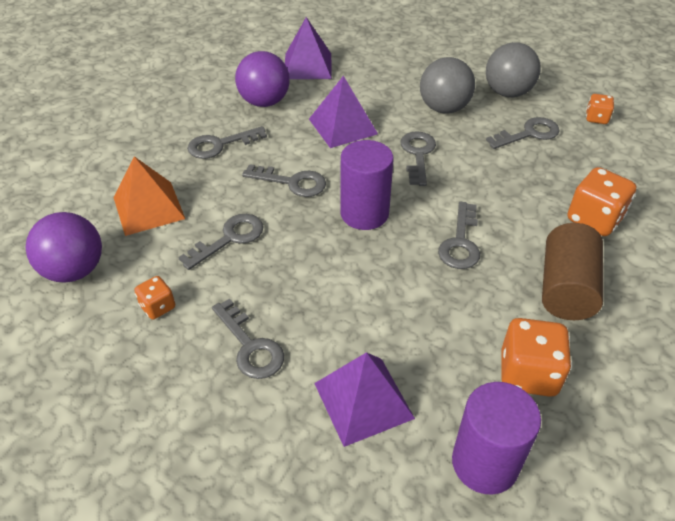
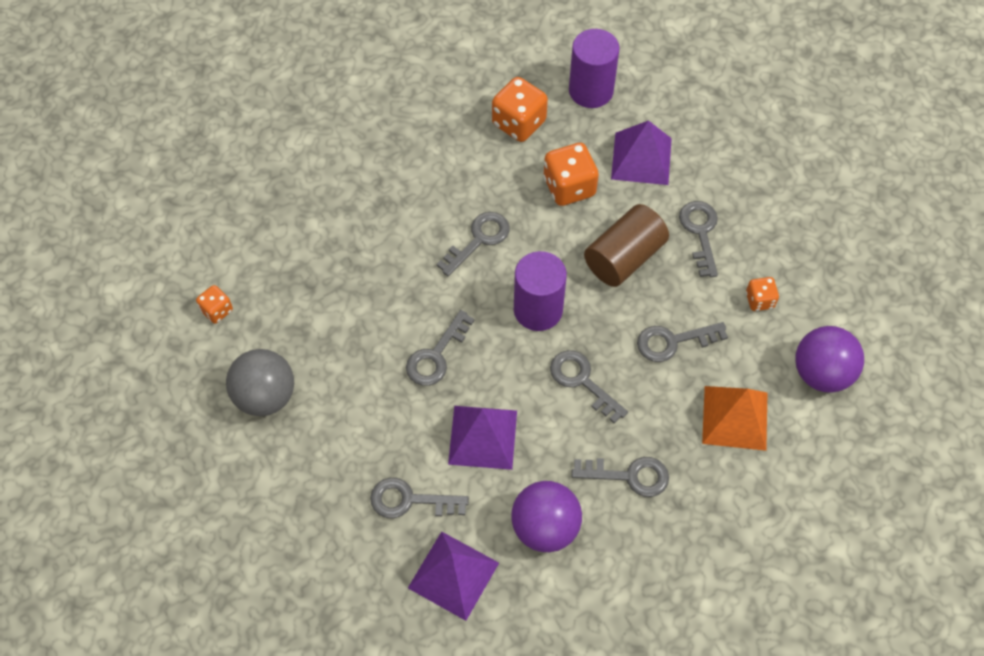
camera: 150 degrees left, 15 degrees up
(444, 108) = (355, 408): grey ball -> none
(528, 134) = (304, 326): grey key -> grey key (410, 500)
(565, 288) = (434, 163): brown cylinder -> brown cylinder (624, 257)
(594, 219) = (349, 206): orange dice -> orange dice (569, 187)

